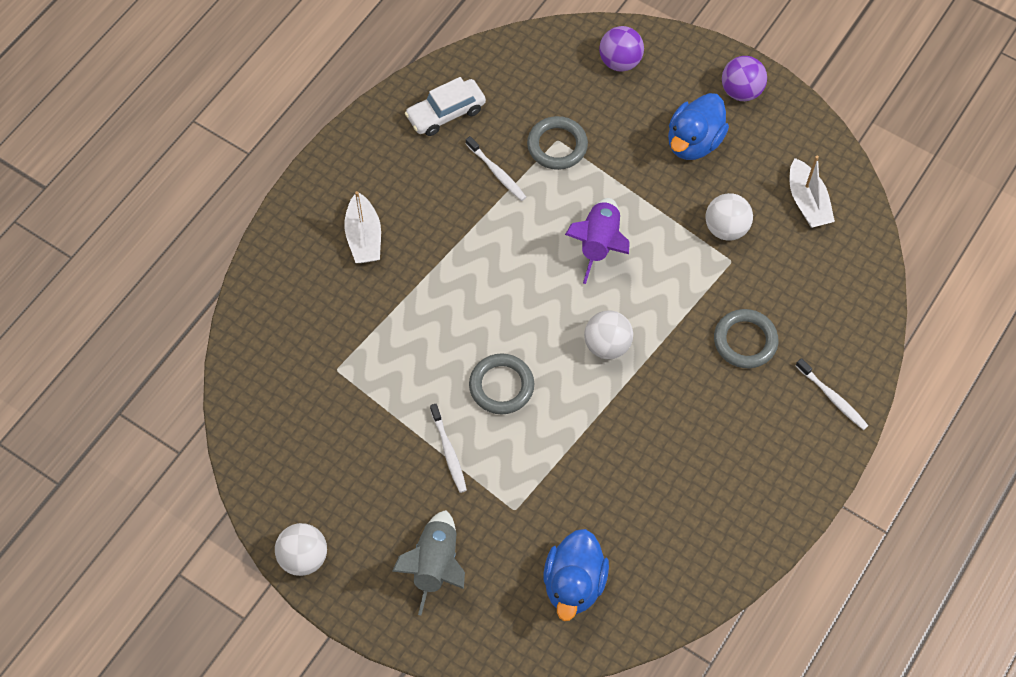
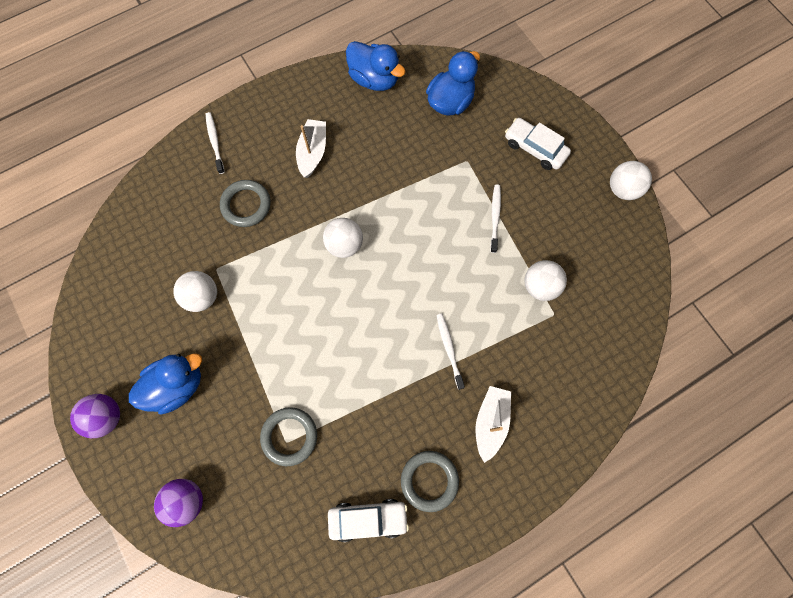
camera: 155 degrees left, 10 degrees up
(364, 393) = (540, 286): none -> white ball
(435, 565) = (535, 148): grey rocket -> white car
(496, 172) = (353, 433): white toothbrush -> white toothbrush (449, 349)
(501, 386) = (436, 248): grey ring -> grey ring (429, 480)
(599, 244) = (305, 328): purple rocket -> none
(690, 571) = (374, 79): none -> blue duck
(807, 202) = (128, 290): white boat -> white boat (313, 152)

